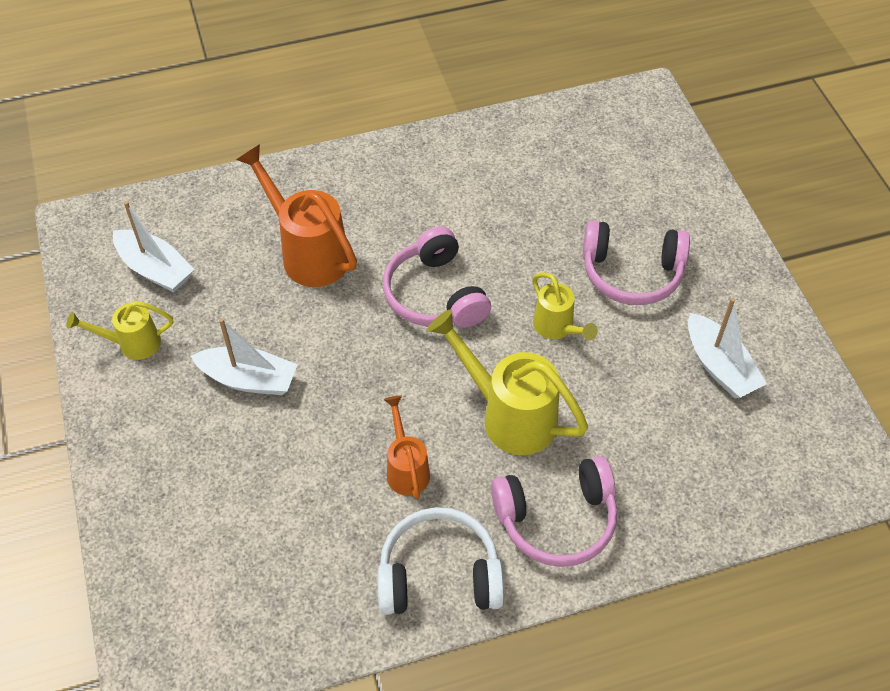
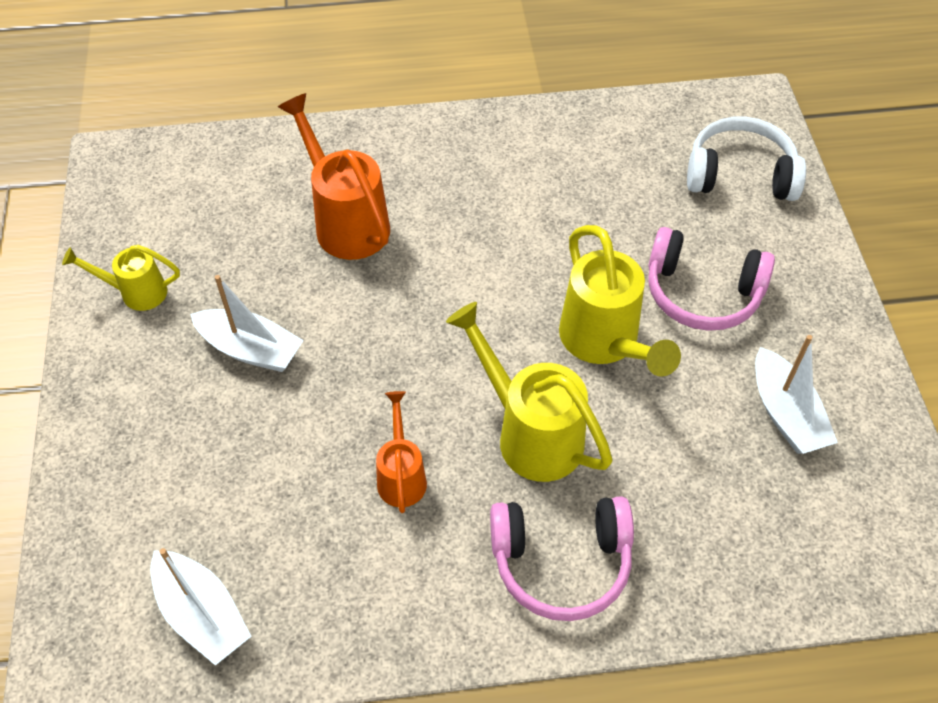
camera: 10 degrees right, 0 degrees up
(155, 269) = (179, 217): white boat -> white boat (202, 614)
(435, 294) = (475, 286): pink headphones -> none
(439, 574) = (412, 604): white headphones -> white headphones (740, 174)
(557, 328) = (604, 342): yellow watering can -> yellow watering can, size x1.74

